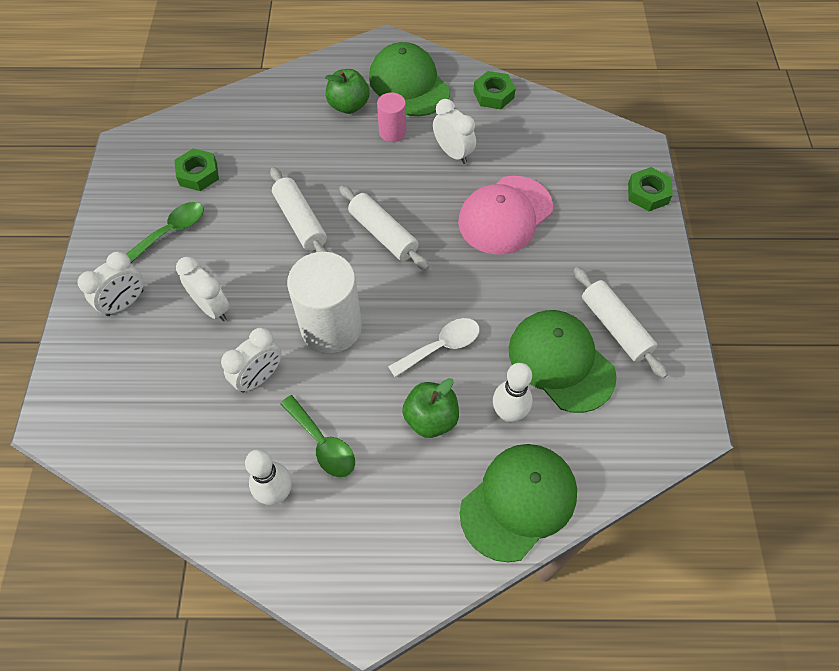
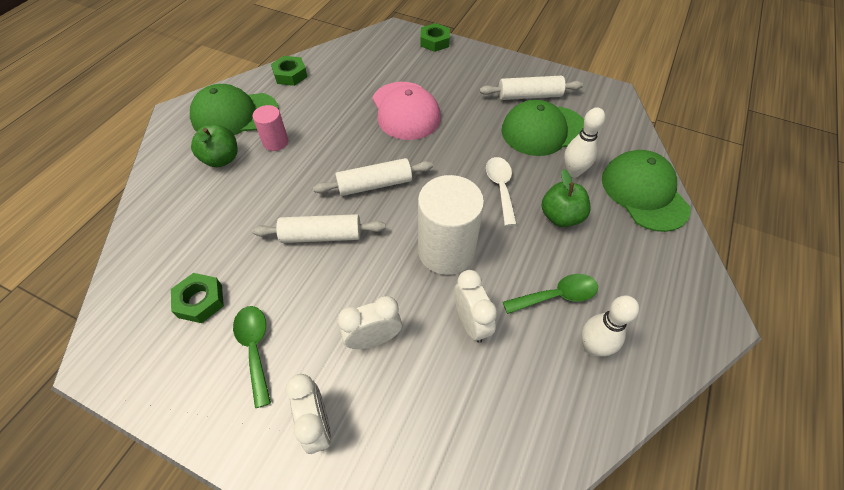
camera: 65 degrees left, 5 degrees down
(453, 153) = (327, 116): white clock -> none

